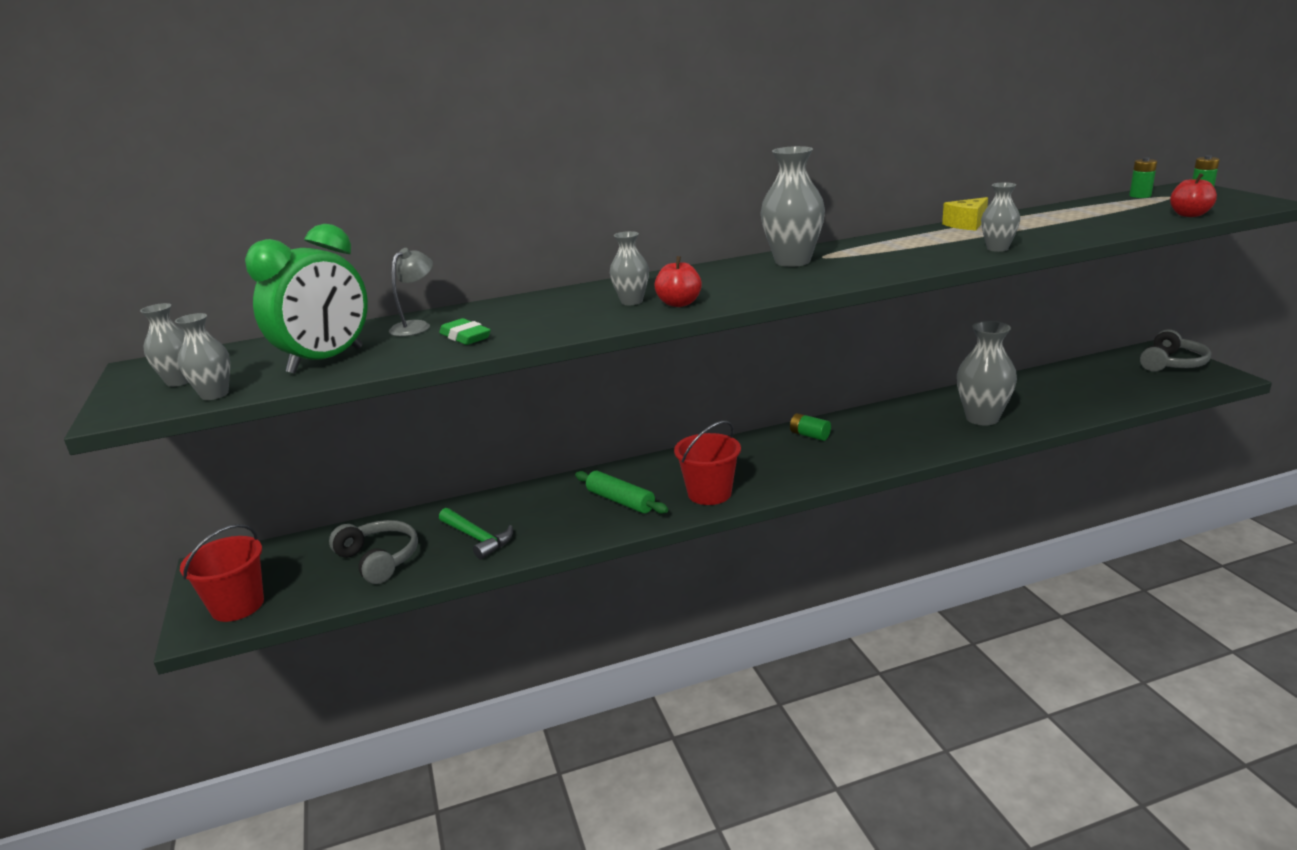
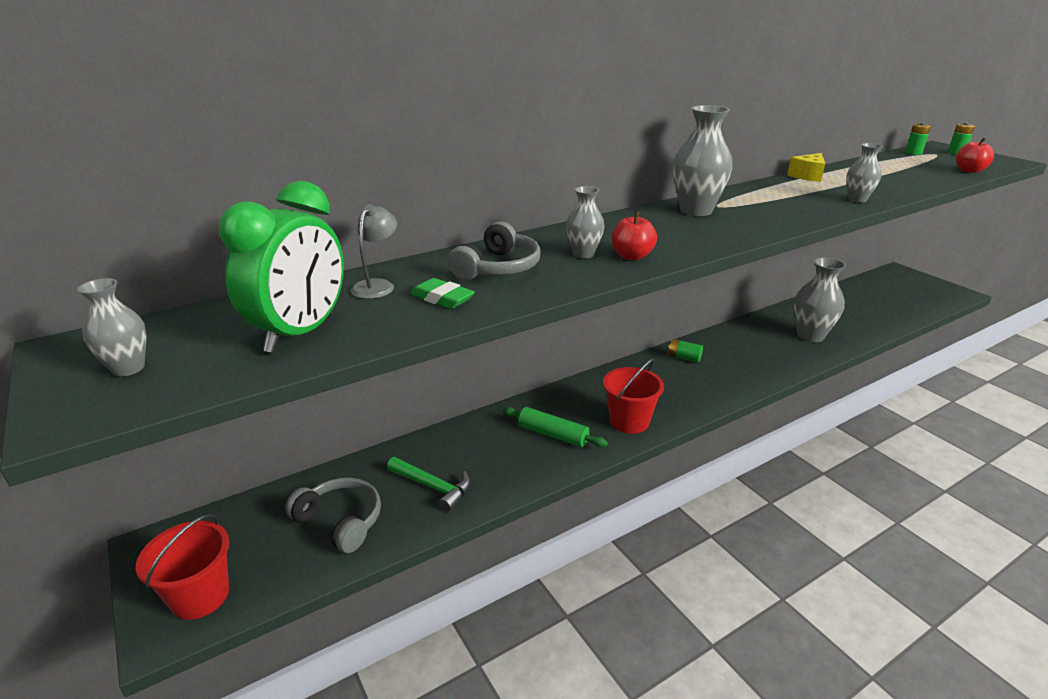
camera: 15 degrees left, 5 degrees up
(214, 394) = (186, 387): grey vase -> none
(1172, 363) = (916, 283): grey headphones -> grey headphones (498, 268)

